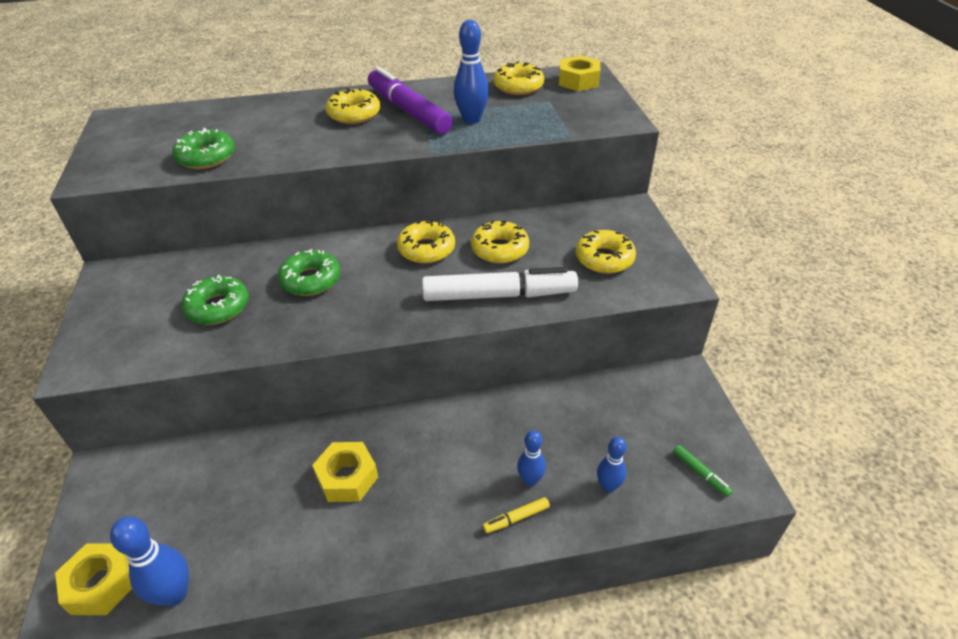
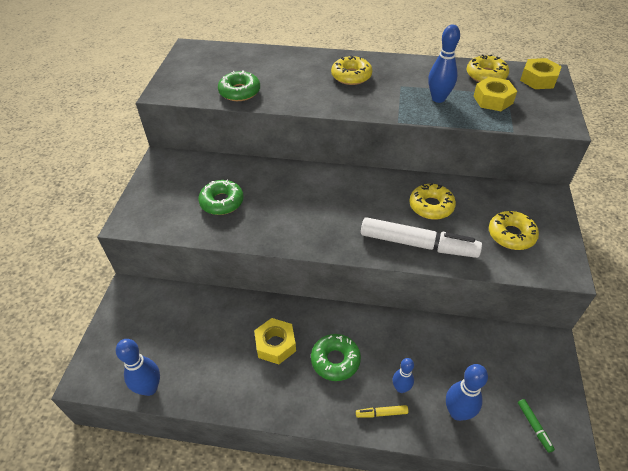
camera: 20 degrees right, 5 degrees up
(101, 584) = (110, 366): yellow nut -> yellow nut (493, 100)
(311, 280) = (288, 197): green donut -> green donut (335, 360)
(408, 111) = (392, 81): purple marker -> none
(426, 249) = (376, 192): yellow donut -> none
(608, 486) = (457, 412): blue bowling pin -> blue bowling pin, size x1.56

